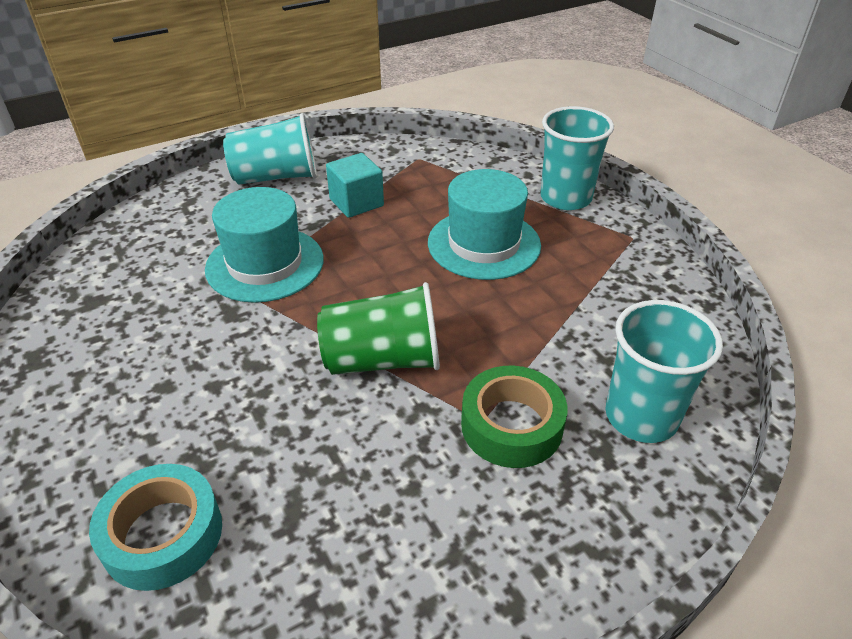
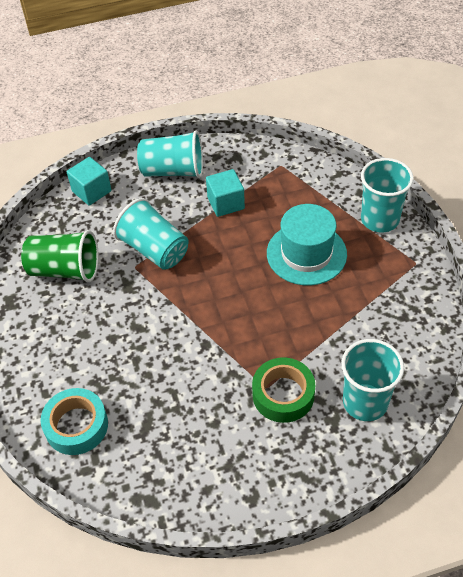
camera: 15 degrees right, 10 degrees up
(162, 209) = (91, 191): none -> turquoise cube
(265, 264) = (154, 249): turquoise hat -> turquoise cup
(383, 360) = (216, 336): green cup -> green cup (65, 270)

